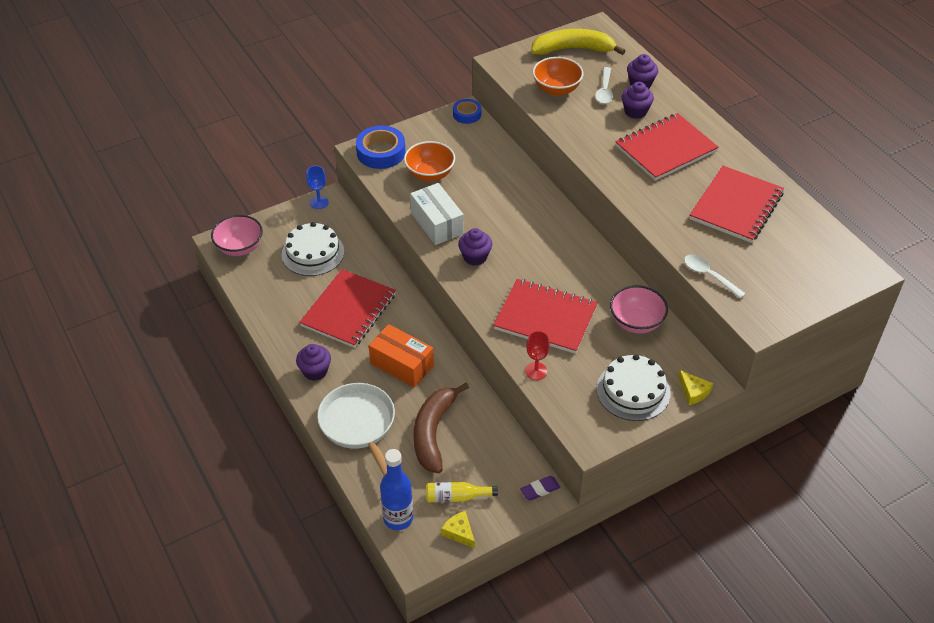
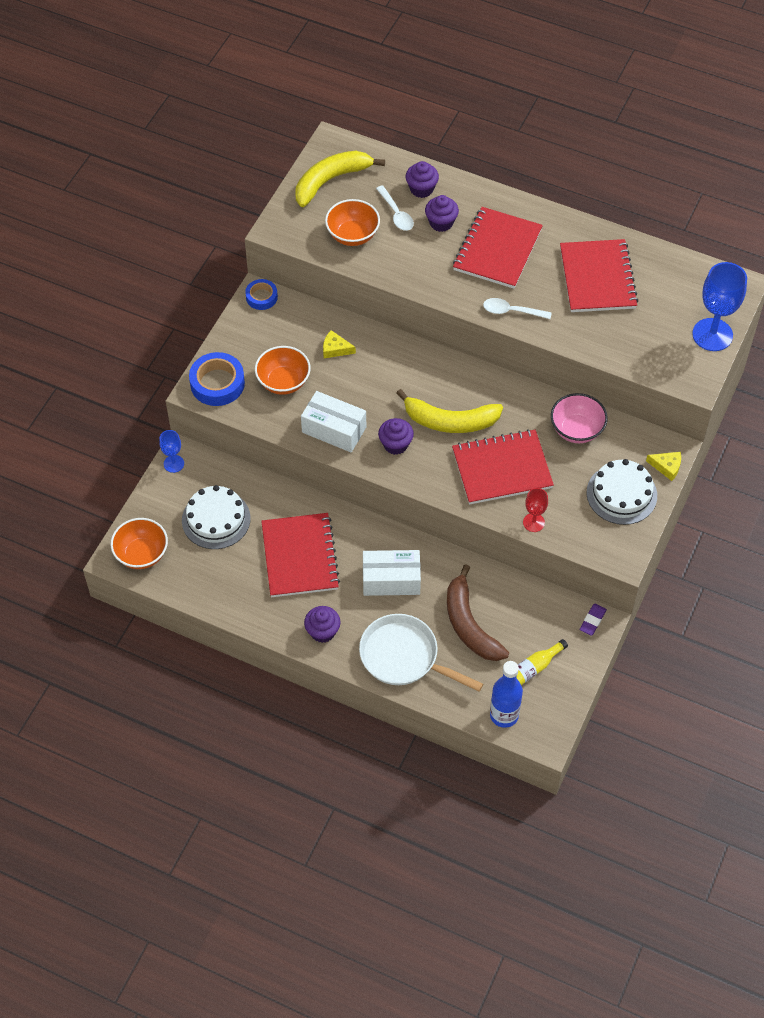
camera: 35 degrees left, 10 degrees up
(239, 248) = (141, 554): pink bowl -> orange bowl
(402, 364) = (391, 580): orange box -> white box
(459, 532) = (560, 695): yellow cheese -> yellow cheese (335, 349)
(534, 263) = (450, 421): none -> yellow banana
(709, 275) = (626, 359): white spoon -> white spoon (511, 311)
(807, 295) = (712, 335): none -> blue goblet

